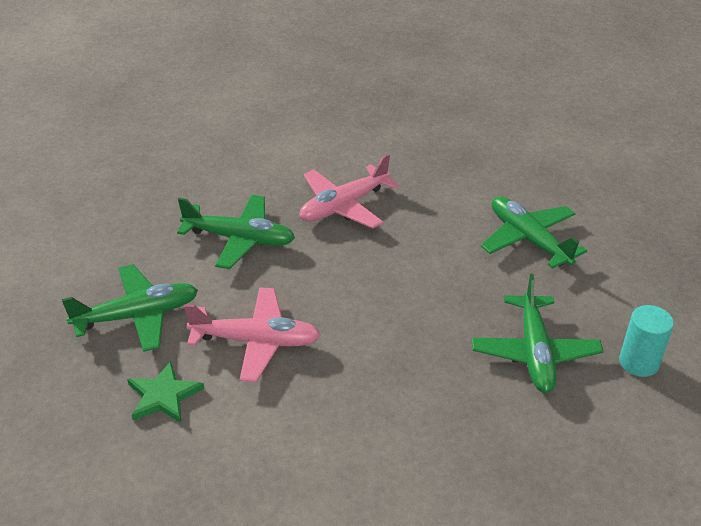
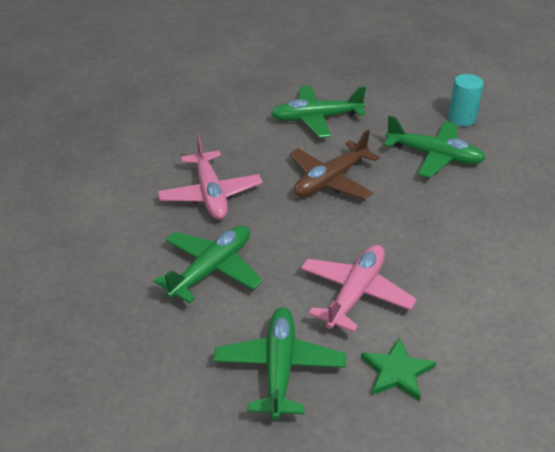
camera: 65 degrees left, 0 degrees up
(424, 279) = (330, 180): none -> brown plane

